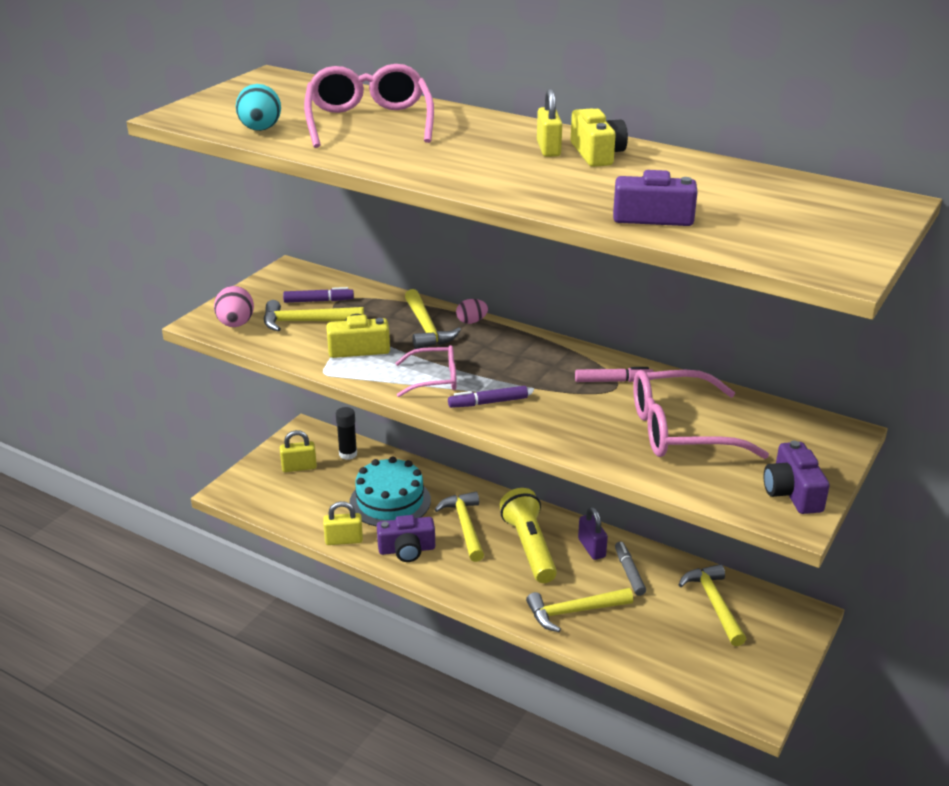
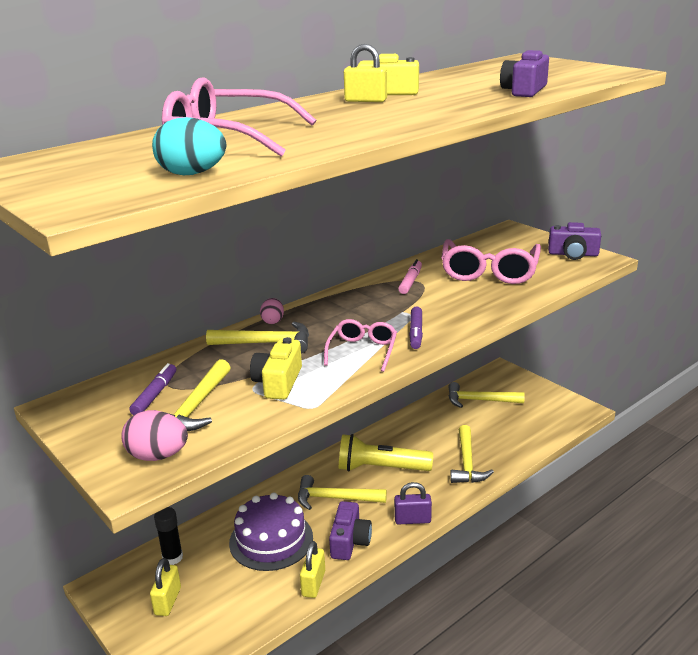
camera: 70 degrees left, 5 degrees down
(390, 501) = (271, 540): turquoise cake -> purple cake
(591, 548) = (397, 438): purple padlock -> purple padlock (412, 520)
(629, 572) = (433, 427): grey marker -> none

